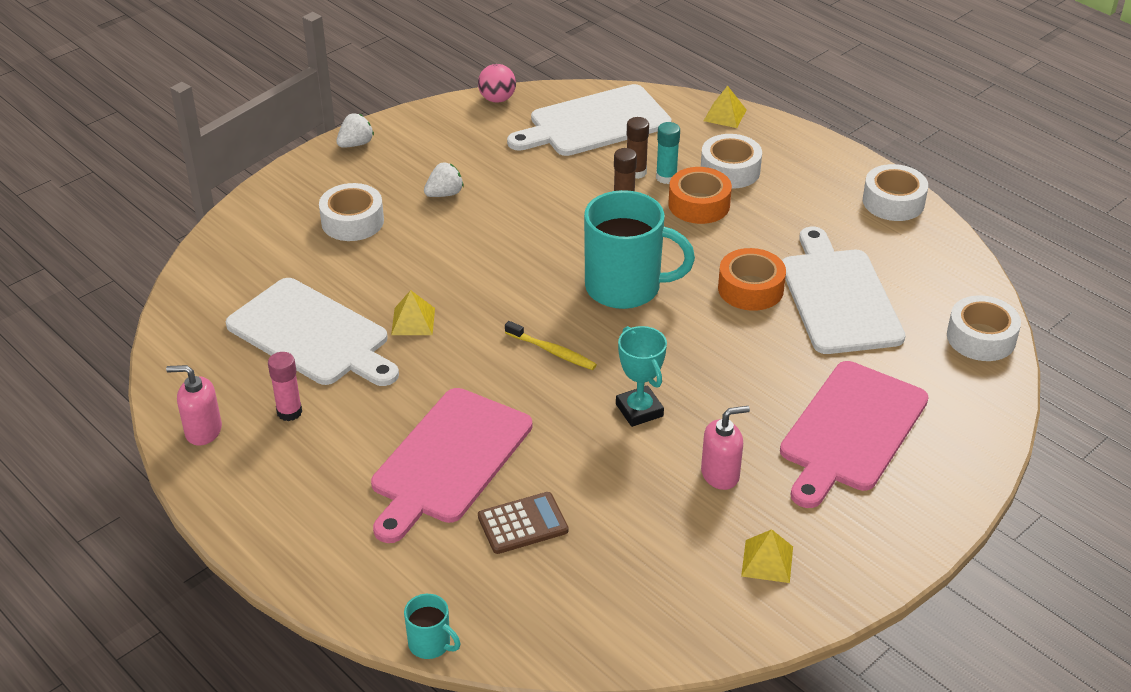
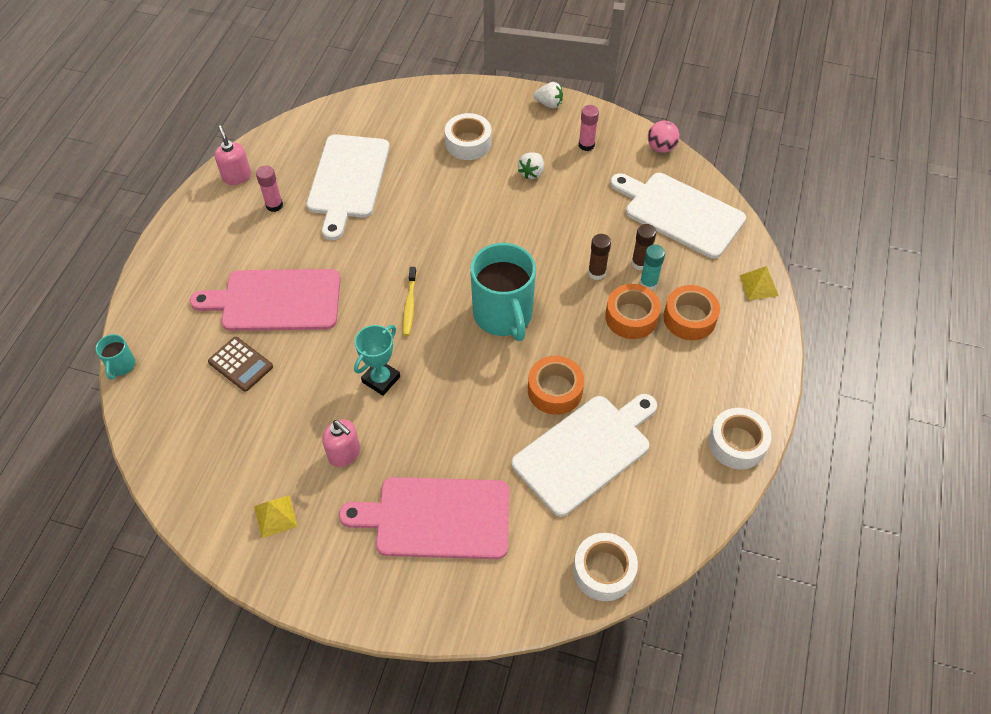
camera: 60 degrees right, 15 degrees up
(413, 321) = (392, 220): yellow pyramid -> none
(443, 143) = (586, 145): none -> pink glue stick
(444, 194) = (531, 173): white strawberry -> white strawberry turned 90 degrees clockwise
(730, 170) = (689, 318): white tape -> orange tape

